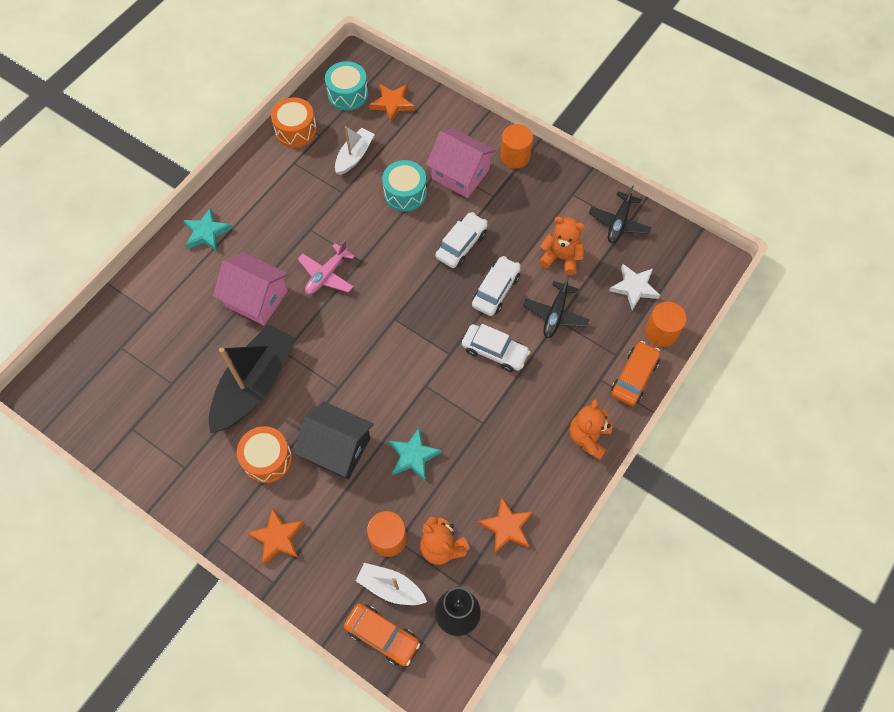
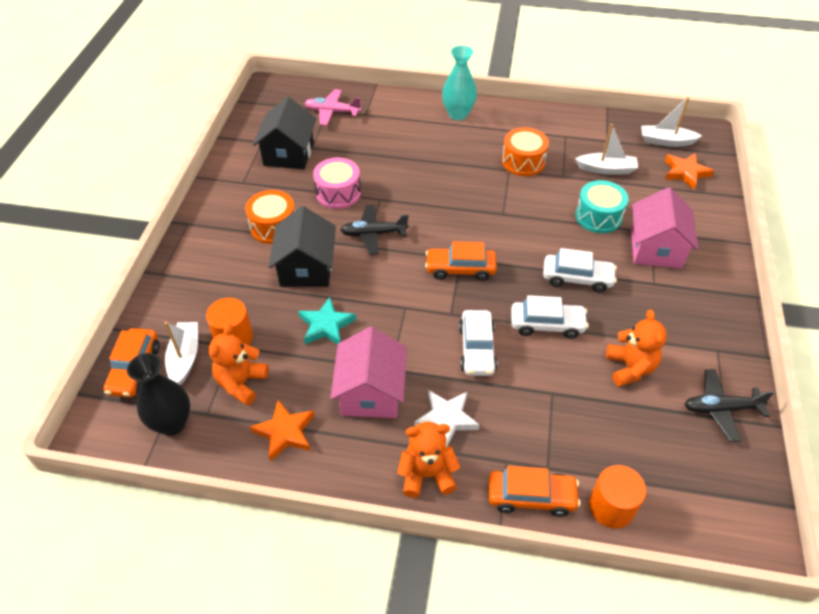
camera: 65 degrees right, 15 degrees down
(167, 409) = (289, 153): none -> black house
(206, 232) = (458, 114): turquoise star -> turquoise vase
(254, 384) = (338, 193): black boat -> pink drum
(256, 298) = (418, 164): pink house -> pink house (371, 392)
(277, 538) = (204, 260): orange star -> none
(296, 130) = (598, 125): orange drum -> orange drum (523, 162)
(327, 275) = (472, 197): pink plane -> pink plane (332, 112)
(348, 94) = (666, 141): turquoise drum -> white boat
(406, 324) = (460, 269): none -> orange car
(515, 156) = (717, 283): orange cylinder -> none
(555, 314) = (557, 388): black plane -> black plane (374, 234)
(634, 288) = (648, 455): white star -> white star (446, 419)

